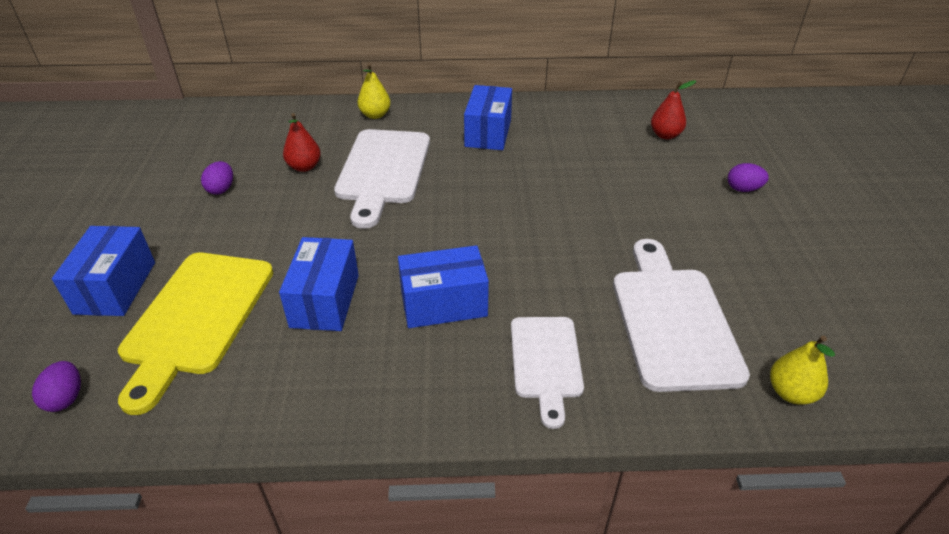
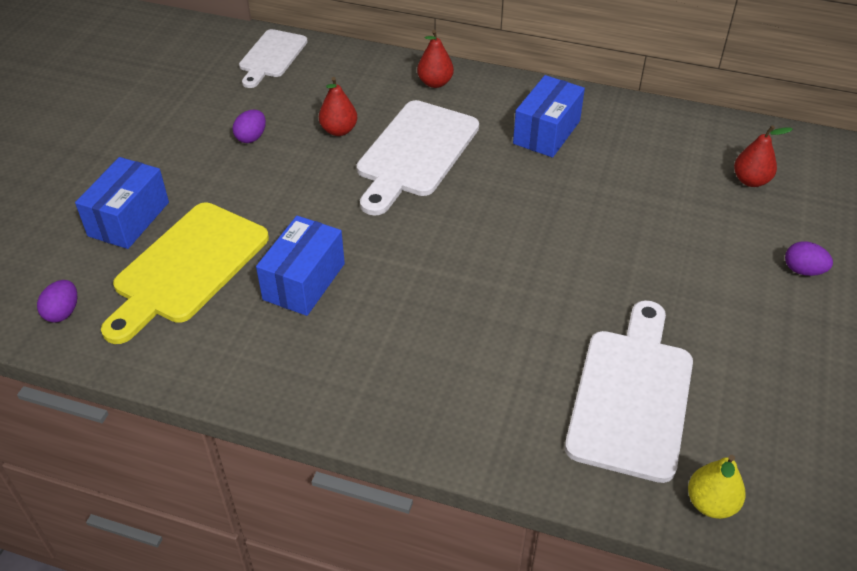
camera: 20 degrees right, 5 degrees up
(375, 115) = (435, 83): yellow pear -> red pear
(443, 304) = (412, 315): blue box -> none
(546, 362) = (482, 400): white cutting board -> white cutting board (271, 56)

